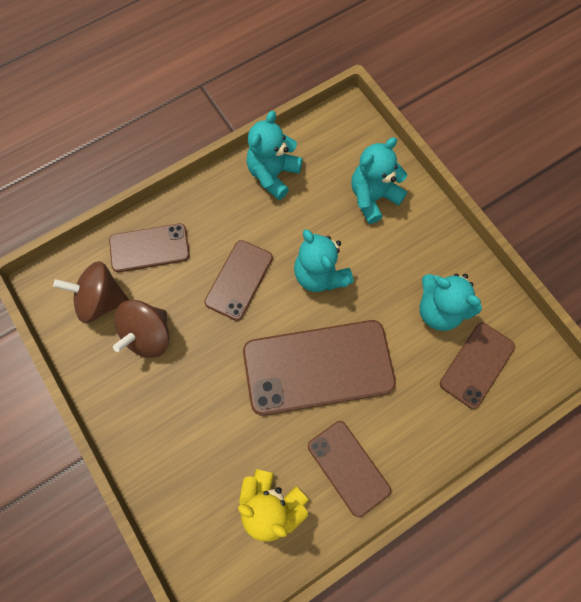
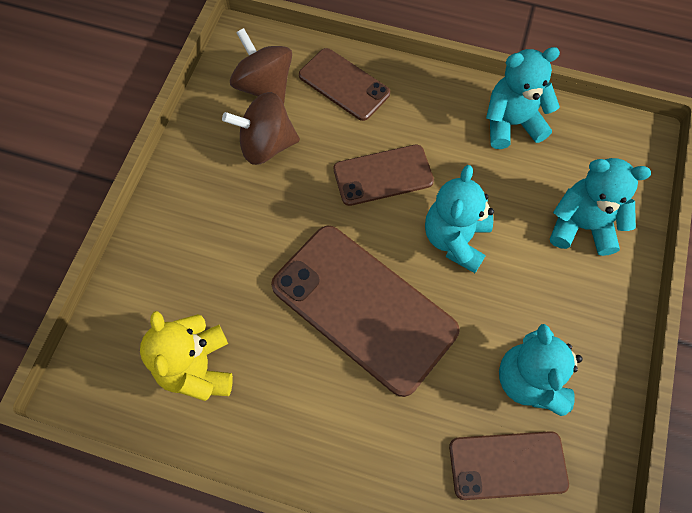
camera: 50 degrees right, 5 degrees down
(348, 467) = (290, 413): brown phone -> none

